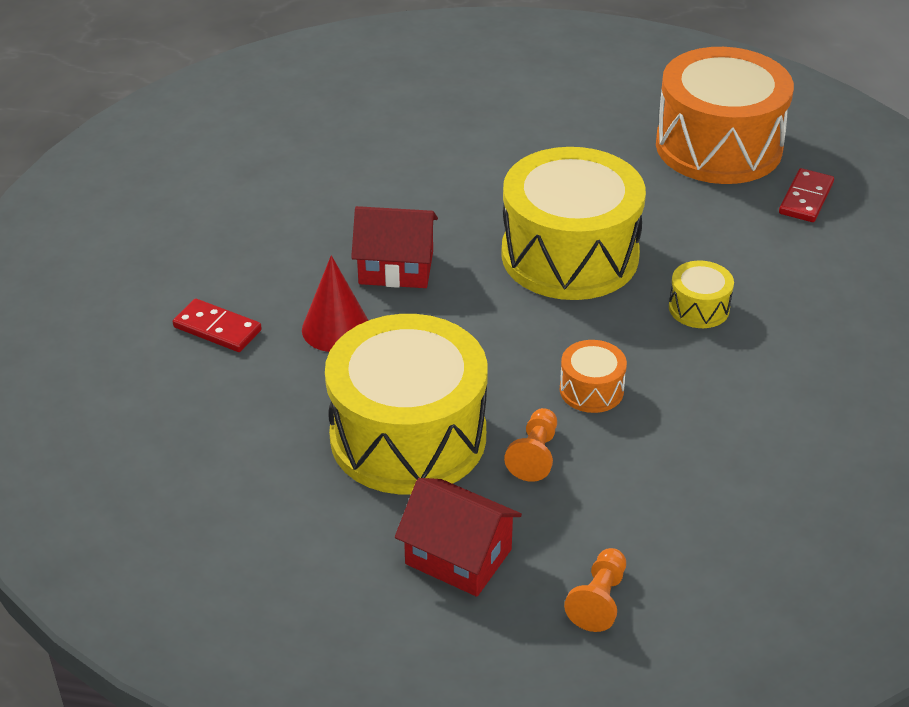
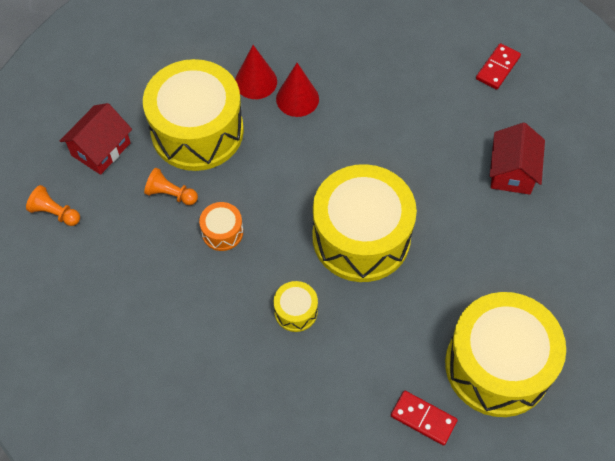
camera: 95 degrees right, 20 degrees up
(217, 328) = (304, 40): red domino -> red domino (498, 68)
(303, 377) = (256, 81): none -> red cone
(396, 268) = (354, 133): red house -> red house (512, 171)
(718, 146) = (497, 365): orange drum -> yellow drum

